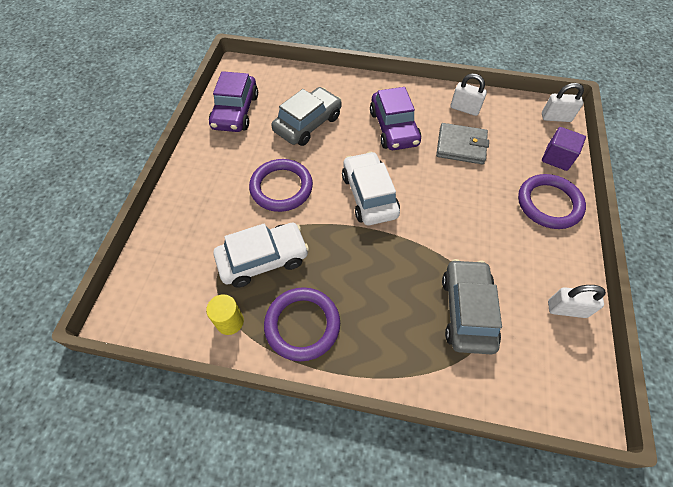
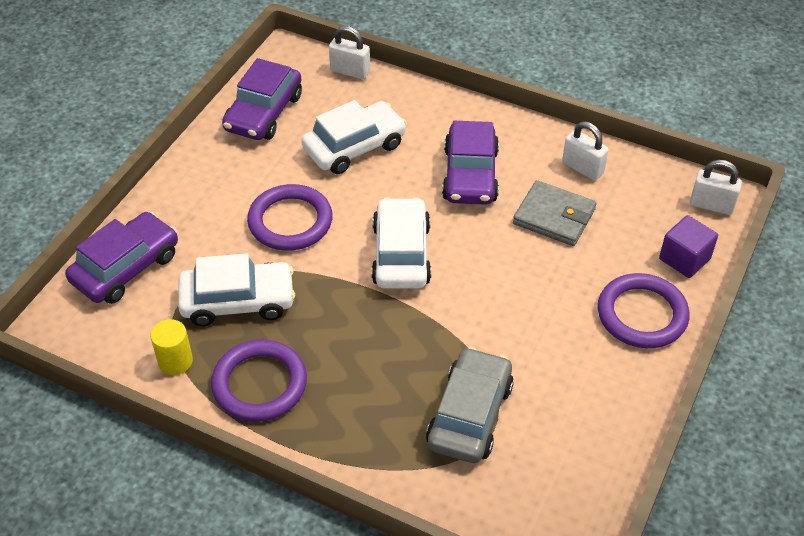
camera: 15 degrees right, 10 degrees down
(168, 251) = (126, 268): none -> purple car
(308, 124) = (354, 147): grey car -> white car
(566, 309) = (600, 442): white padlock -> white padlock (350, 71)

